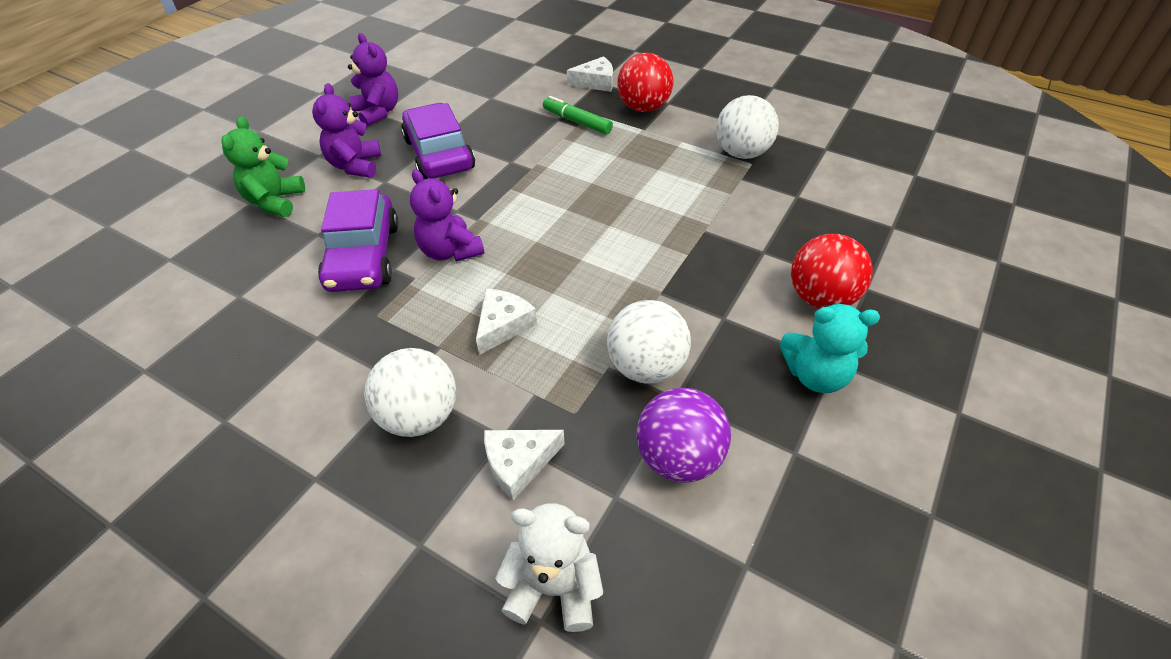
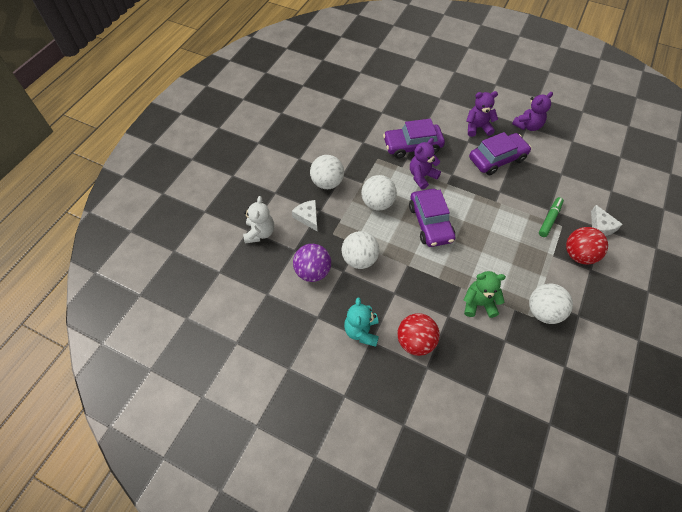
camera: 85 degrees right, 10 degrees up
(275, 201) = (443, 106): green teddy bear -> green teddy bear (478, 303)
(503, 325) = (377, 203): white cheese -> white ball
(566, 251) = (430, 223): none -> purple car

